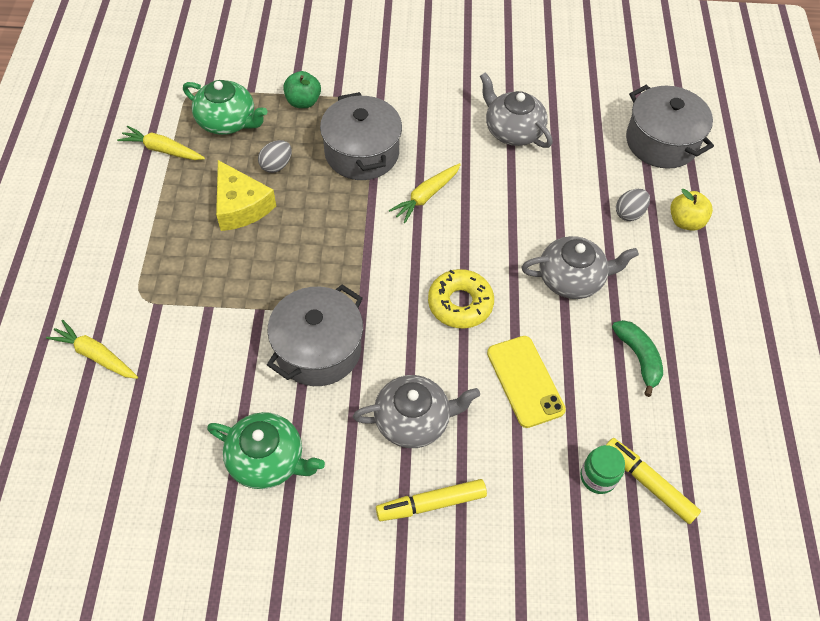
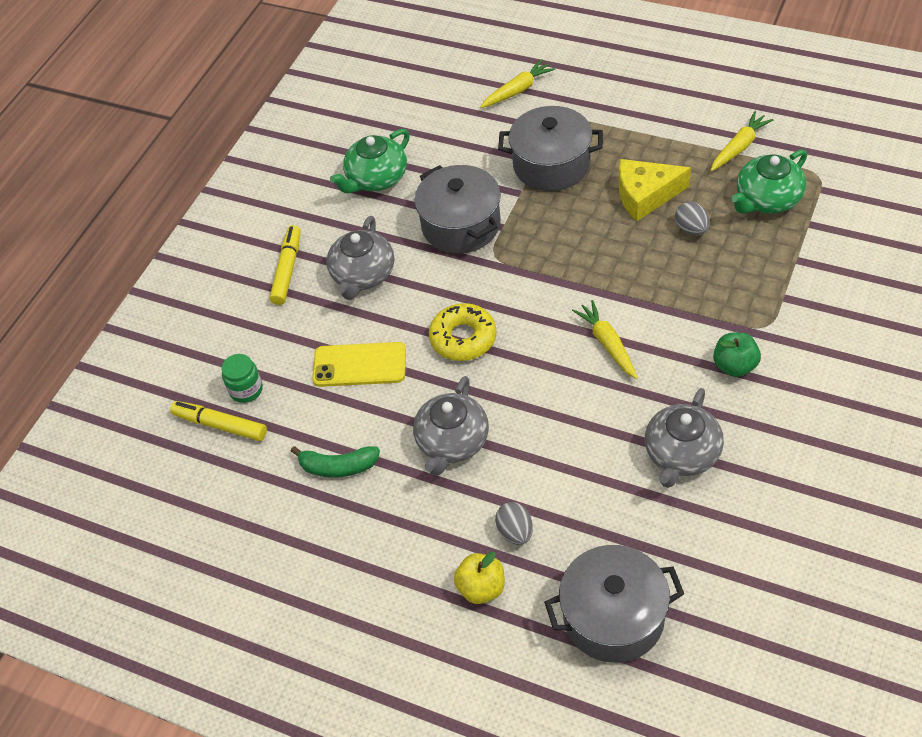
camera: 120 degrees right, 5 degrees down
(303, 102) = (782, 266): green apple -> green apple (735, 366)
(362, 153) = (688, 302): grey pot -> grey pot (551, 165)
(512, 130) = (681, 454): grey teapot -> grey teapot turned 135 degrees clockwise
(648, 483) = (220, 425): yellow marker -> yellow marker turned 135 degrees counterclockwise

